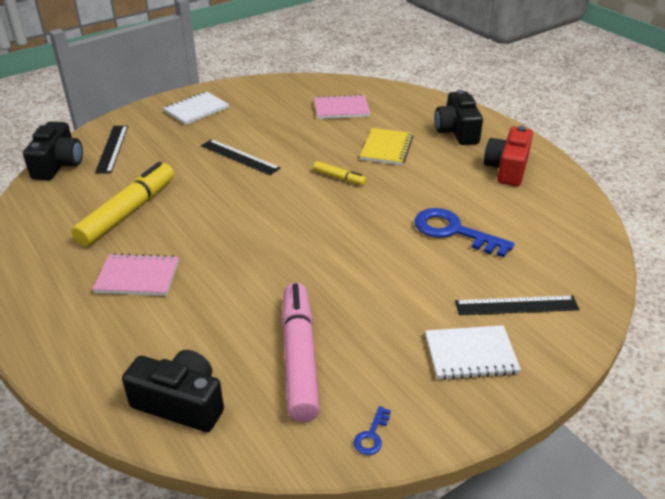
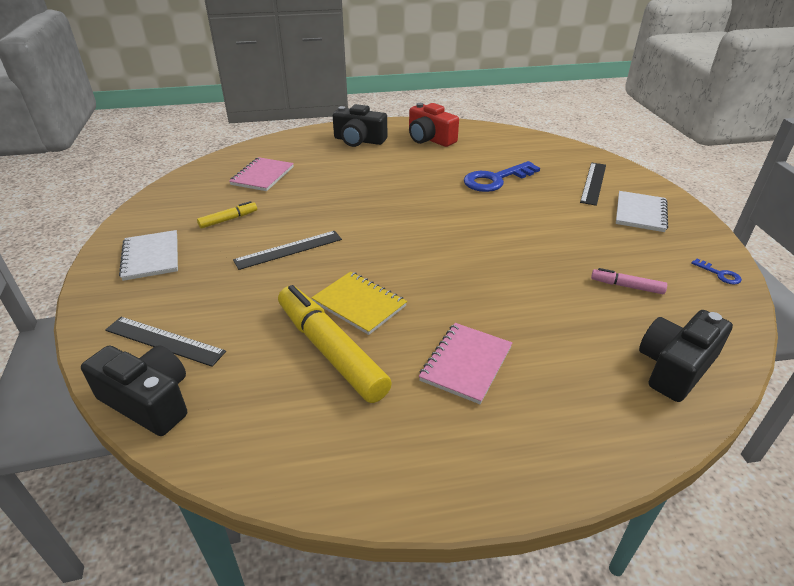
camera: 65 degrees left, 0 degrees up
(299, 358) = (627, 286): pink marker -> pink marker, size x0.47
(339, 178) = (380, 206): yellow marker -> yellow marker (228, 219)
(386, 148) = (354, 174): yellow notebook -> yellow notebook (359, 304)

